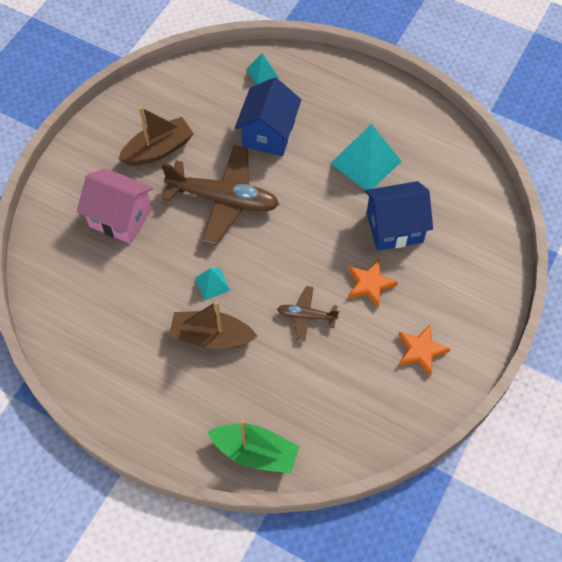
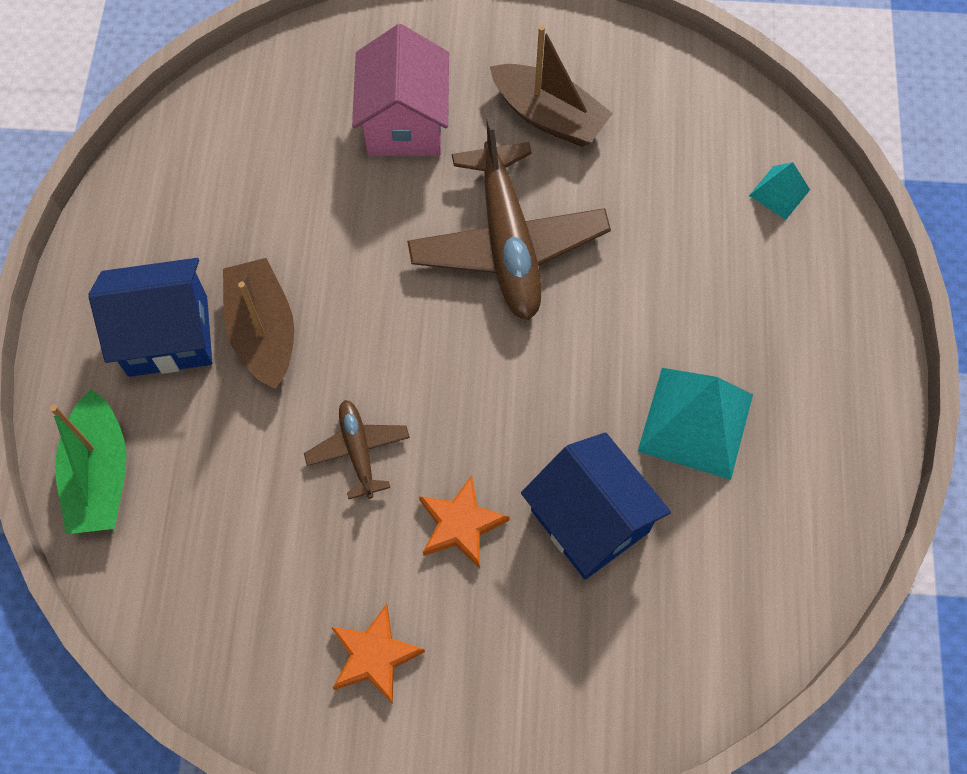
camera: 65 degrees right, 5 degrees up
(212, 284) = (352, 293): turquoise pyramid -> none
(268, 134) = (666, 252): blue house -> blue house (168, 335)

